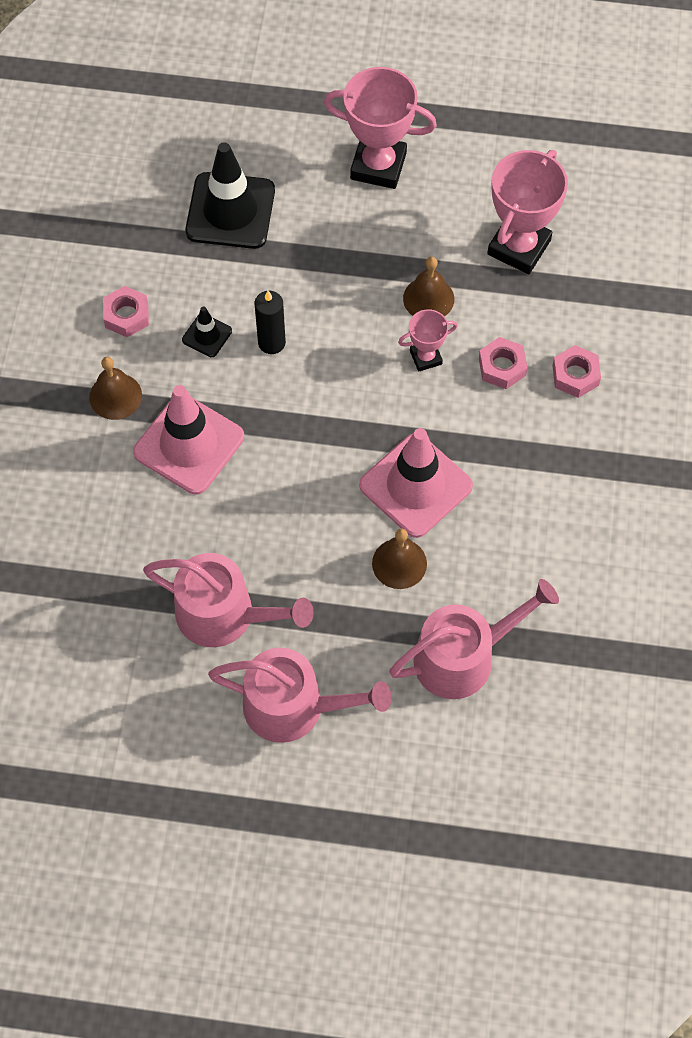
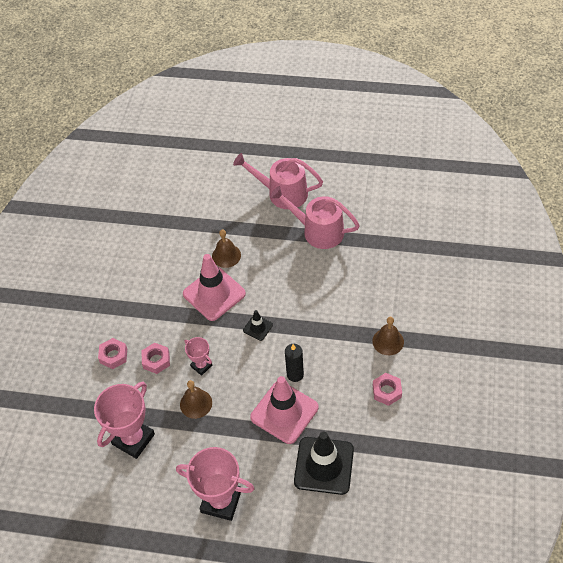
camera: 175 degrees left, 10 degrees down
(189, 444) = (342, 314): pink traffic cone -> pink traffic cone (284, 412)
(207, 335) = (335, 379): black traffic cone -> black traffic cone (258, 327)
(425, 357) = (201, 366): pink trophy -> pink trophy turned 60 degrees clockwise
(463, 657) = (198, 215): pink watering can -> none

